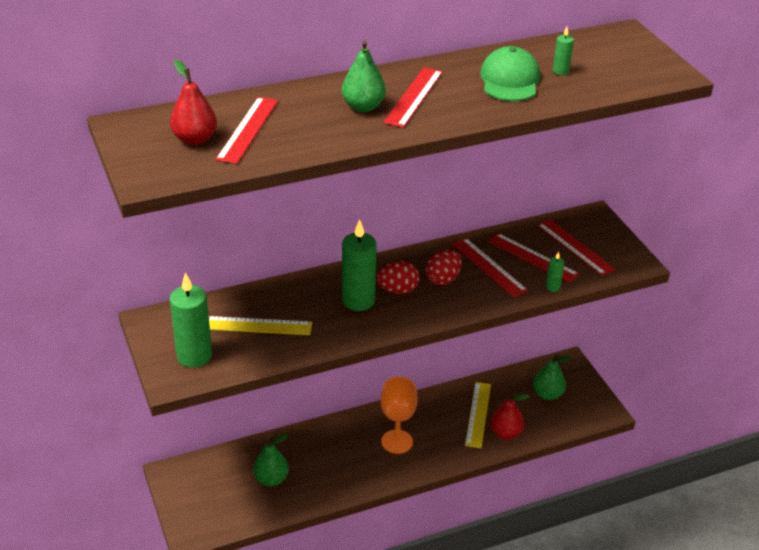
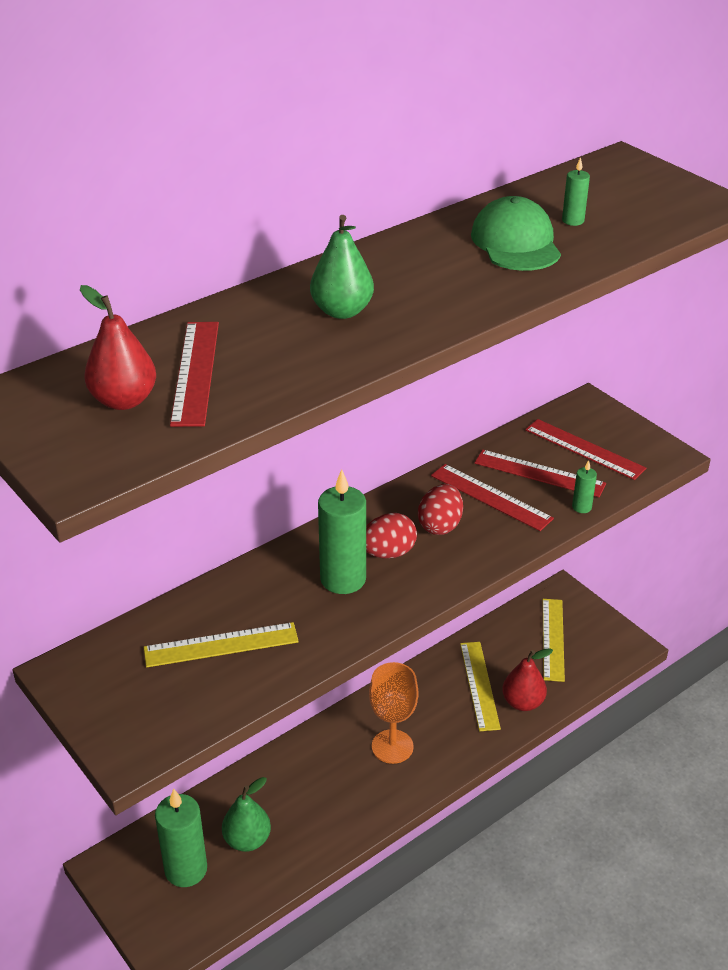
camera: 15 degrees left, 0 degrees up
(194, 356) = (148, 710): green candle -> green candle (186, 869)
(413, 97) = (402, 286): red ruler -> none
(548, 394) = (553, 639): green pear -> yellow ruler

